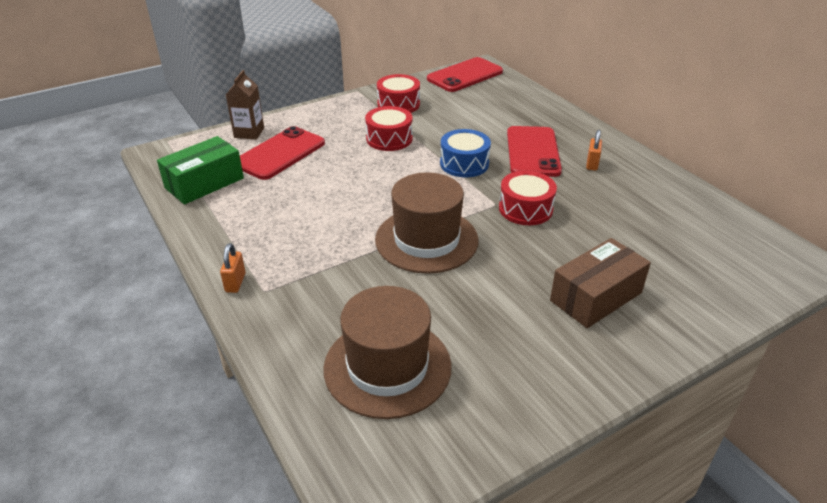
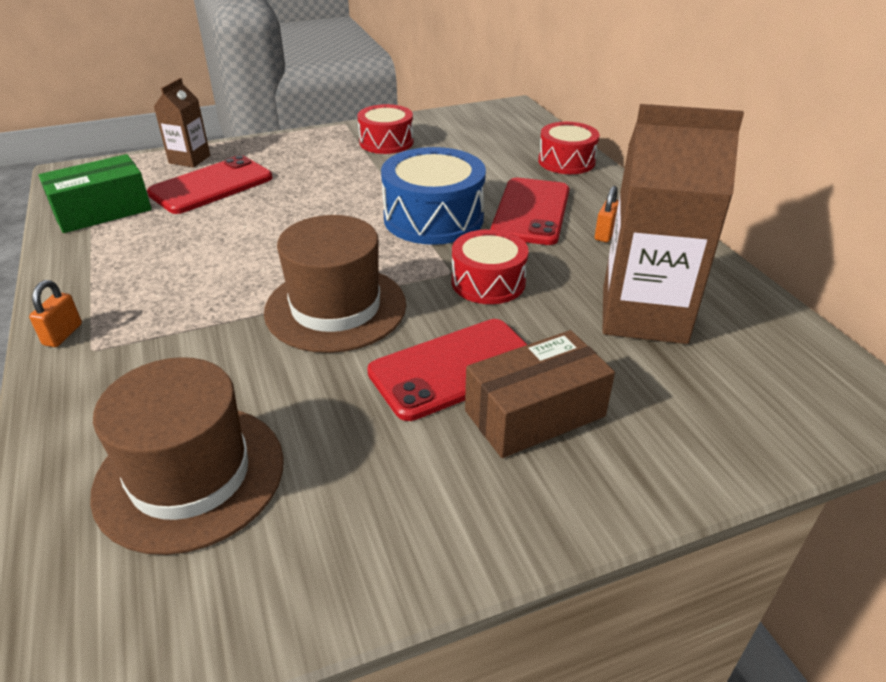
camera: 10 degrees right, 0 degrees up
(389, 139) = (353, 180): red drum -> red drum (566, 161)
(464, 164) = (433, 218): blue drum -> blue drum, size x1.54
(465, 75) = (485, 116): red phone -> red phone (454, 368)
(640, 221) = (643, 315): none -> brown carton

